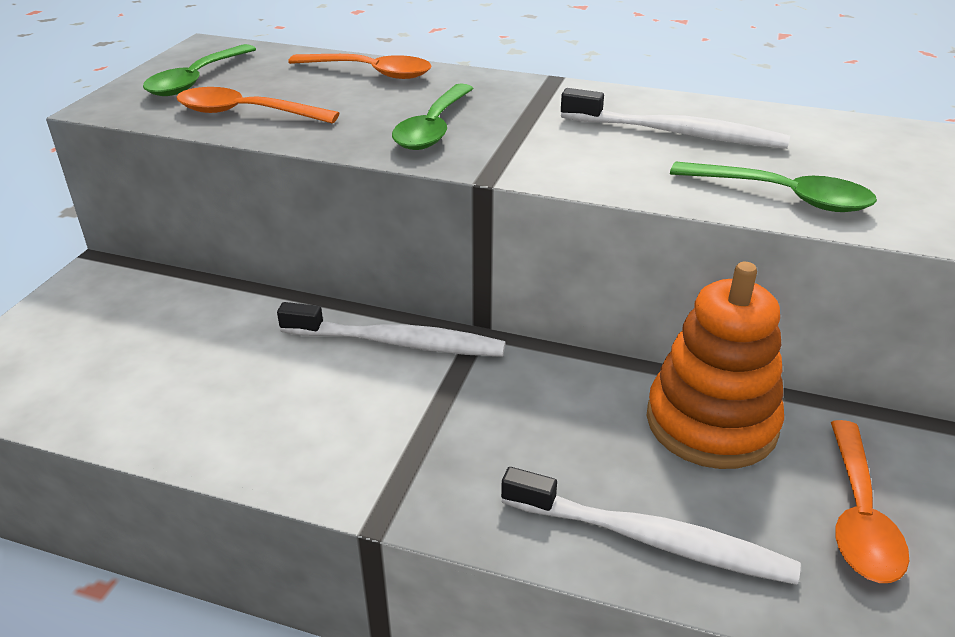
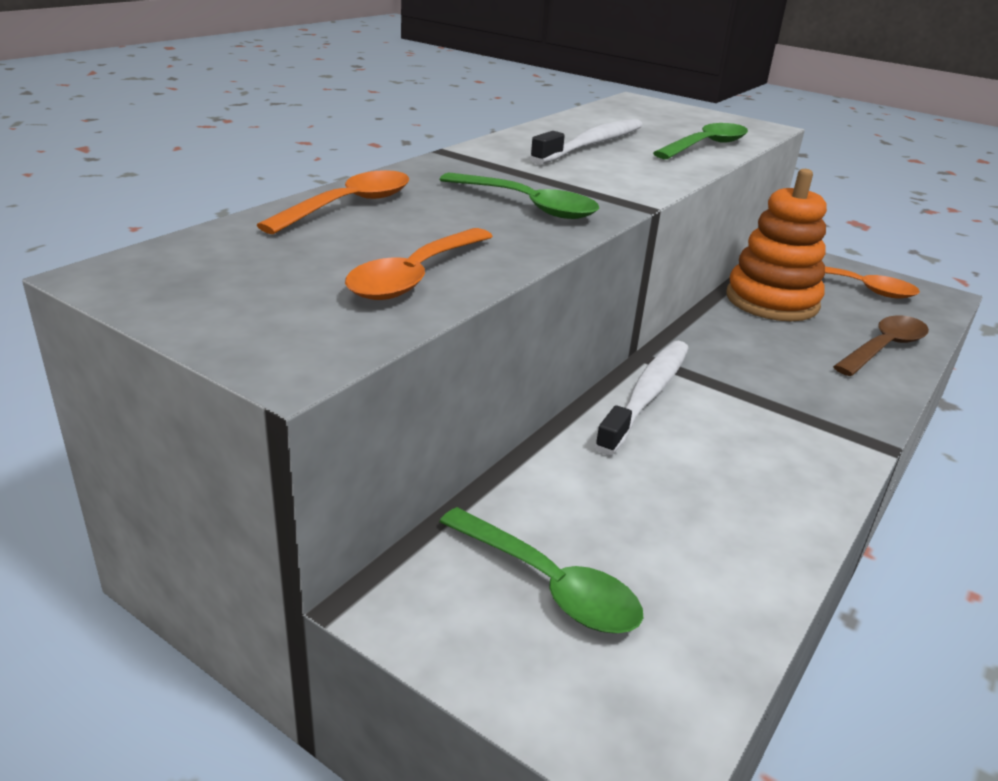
camera: 75 degrees left, 5 degrees down
(196, 80) = (259, 293): green spoon -> green spoon (549, 585)
(651, 539) = (884, 348): white toothbrush -> brown spoon

